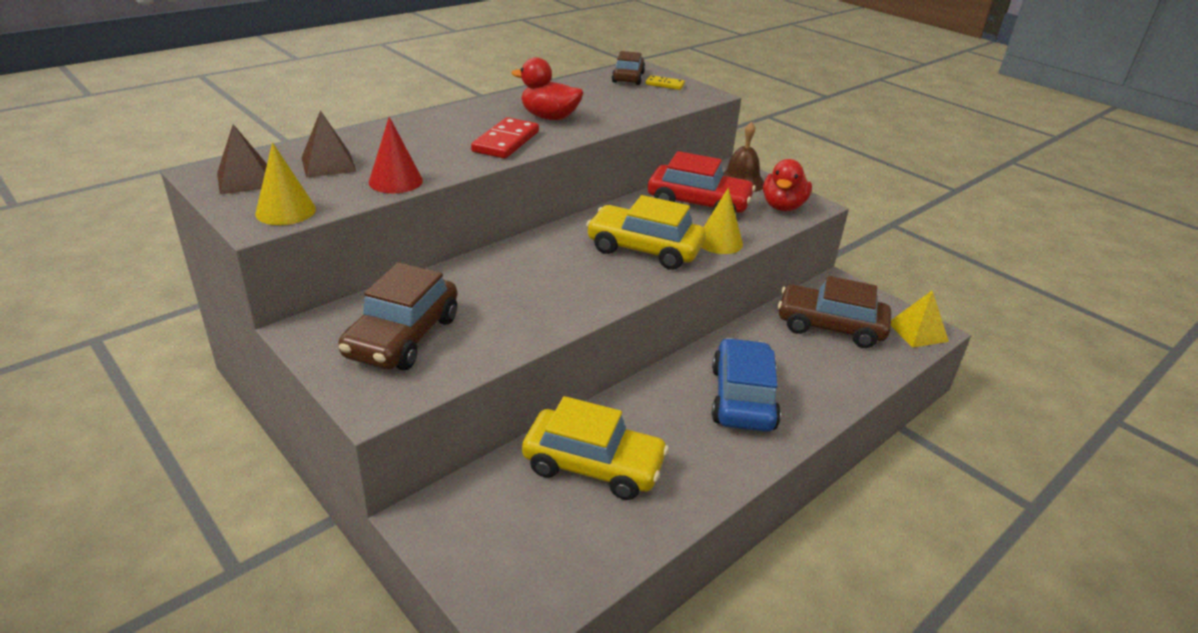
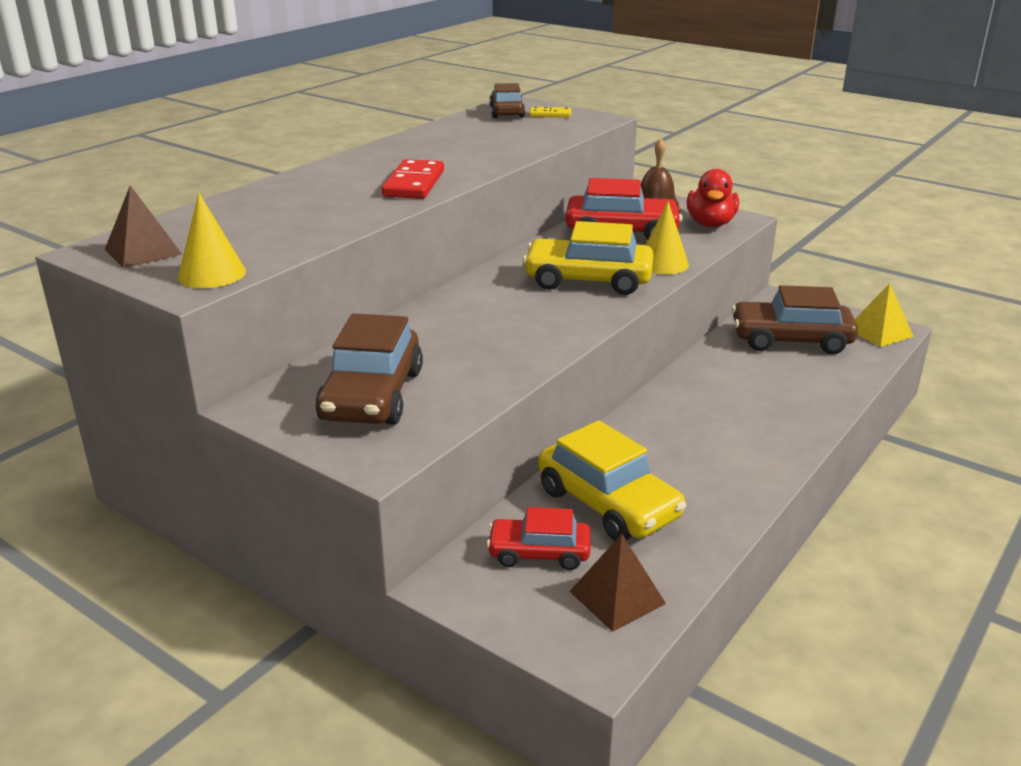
camera: 10 degrees left, 5 degrees down
(328, 164) = (229, 226): brown pyramid -> brown pyramid (617, 597)
(395, 181) = (317, 232): red cone -> none
(512, 503) = (539, 553): none -> red car
(549, 117) = (446, 157): red duck -> none
(593, 465) = (608, 504): yellow car -> yellow car turned 45 degrees clockwise
(742, 398) = (733, 418): blue car -> none

